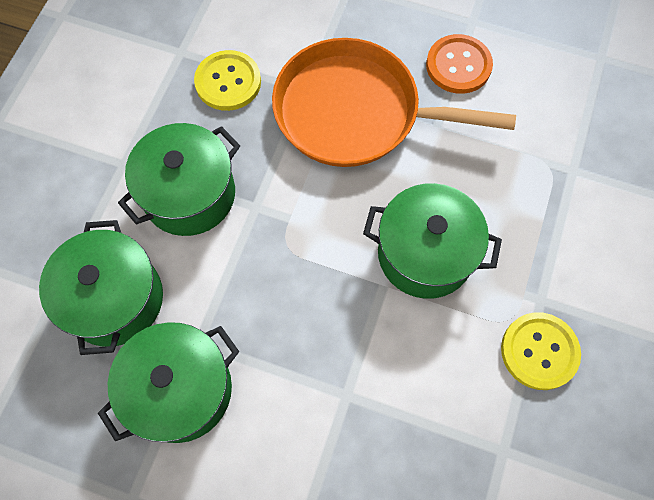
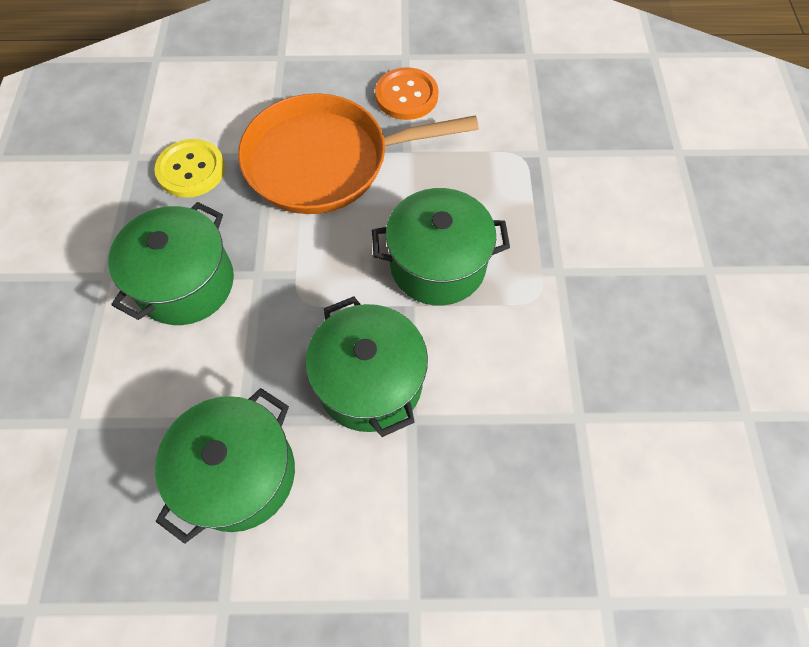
camera: 20 degrees left, 5 degrees down
(115, 299) = (139, 408): green pot -> green pot (370, 382)
(539, 351) = (575, 316): yellow button -> none

